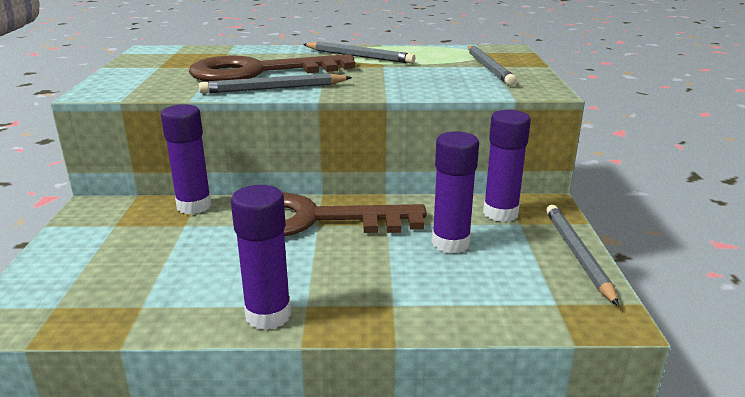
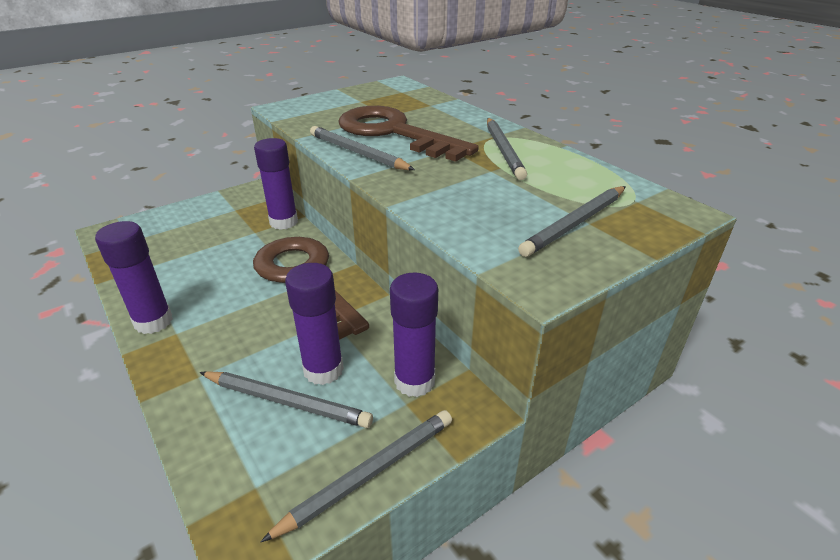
camera: 55 degrees right, 10 degrees up
(473, 268) = (287, 402): none -> grey pencil

